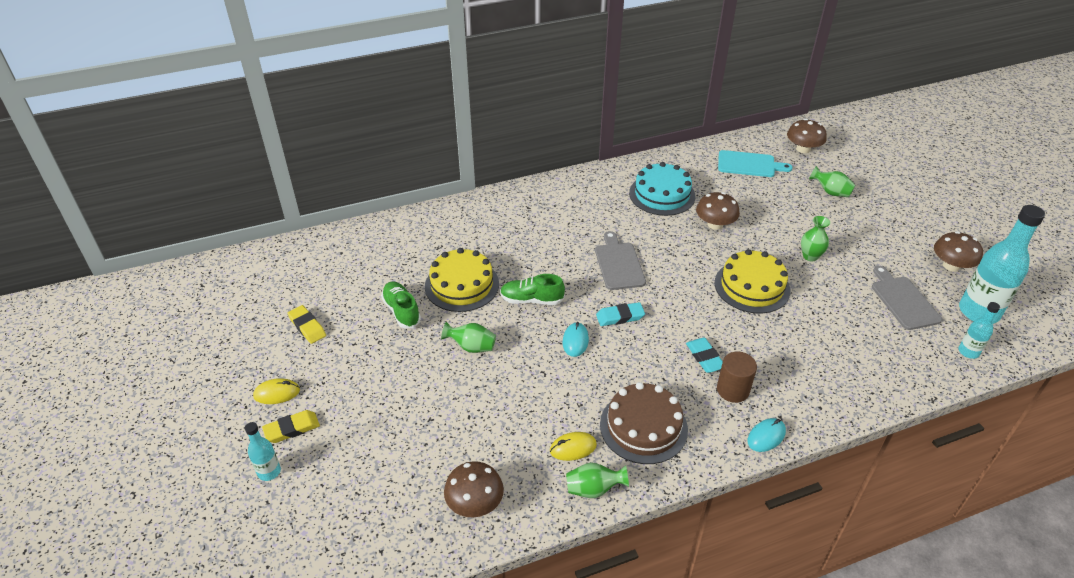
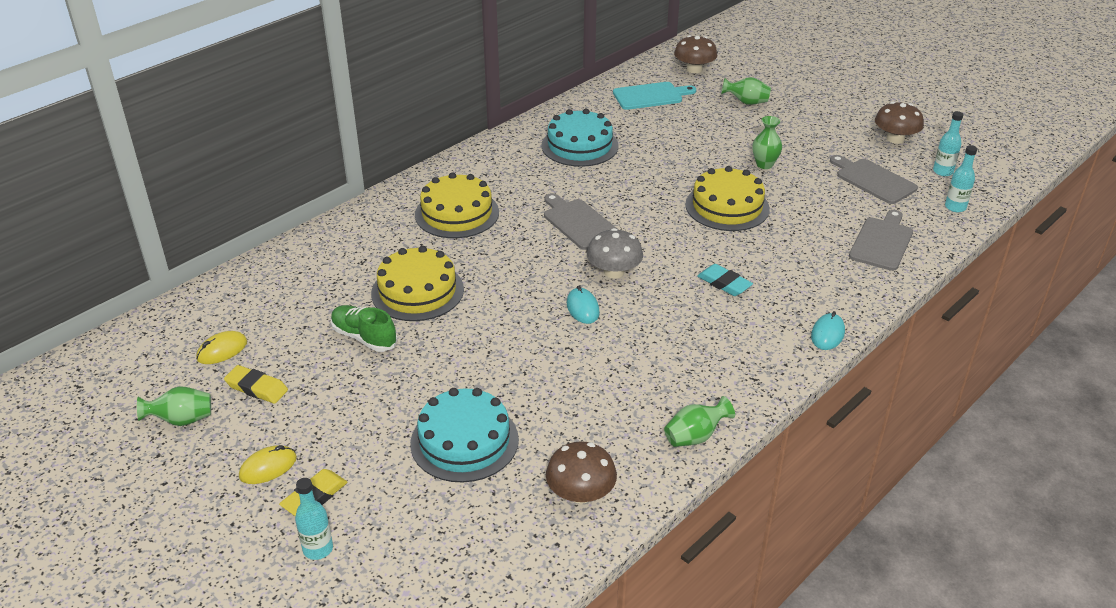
camera: 25 degrees left, 5 degrees down
(418, 424) = (464, 441): none -> turquoise cake
(471, 347) = (472, 348): green vase -> green vase (182, 420)
(530, 227) = (457, 213): none -> yellow cake
(531, 300) = (508, 283): green shoe -> none
(573, 448) = (648, 407): yellow mouse -> yellow mouse (222, 350)
(620, 317) = (614, 272): turquoise eraser -> grey mushroom
(643, 427) = (706, 364): brown cake -> none
(715, 224) = (653, 160): brown mushroom -> none
(733, 390) = (770, 304): brown cylinder -> none
(873, 364) = (882, 242): none -> grey cutting board
(978, 312) = (943, 171): turquoise bottle -> turquoise bottle, size x0.49

